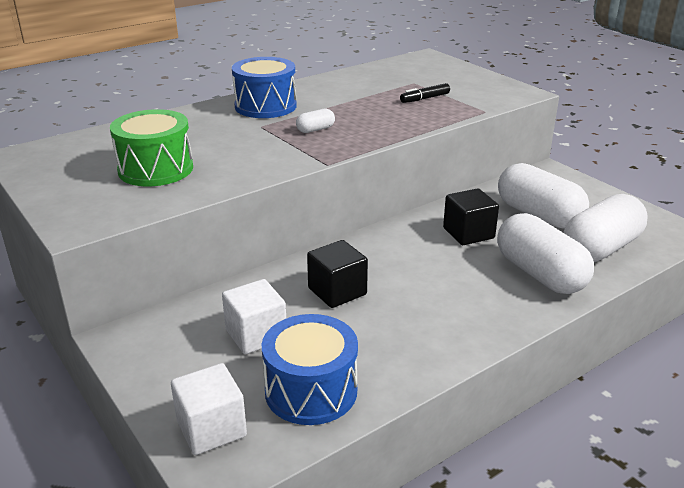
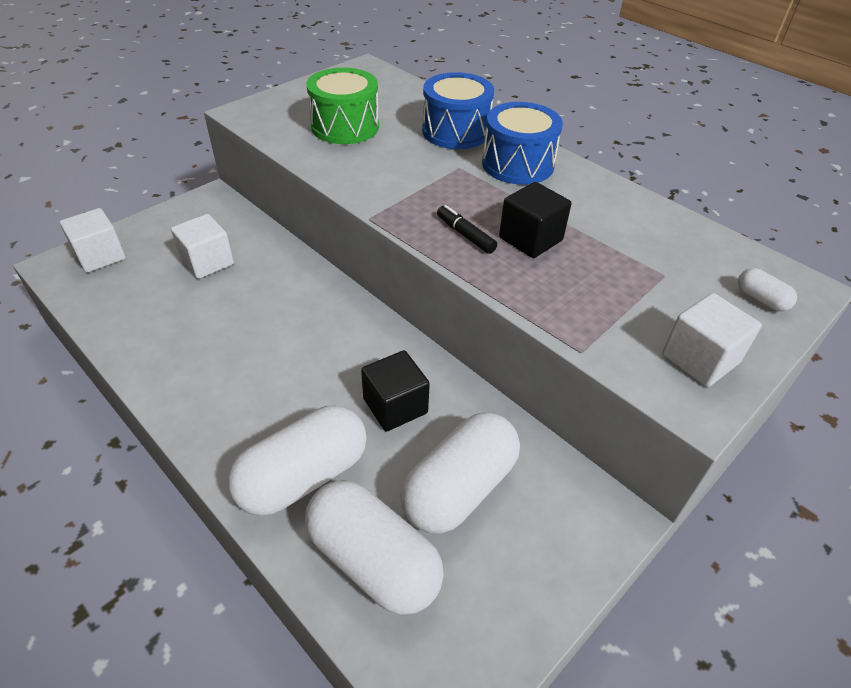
camera: 80 degrees right, 15 degrees up
(311, 391) = (128, 300): blue drum -> blue drum (456, 131)
(315, 130) = (461, 203): white capsule -> white capsule (761, 299)
(337, 291) = (270, 303): black cube -> black cube (530, 239)
(425, 98) = (605, 287): black marker -> black marker (465, 235)
(488, 86) = (700, 359): none -> white cube

